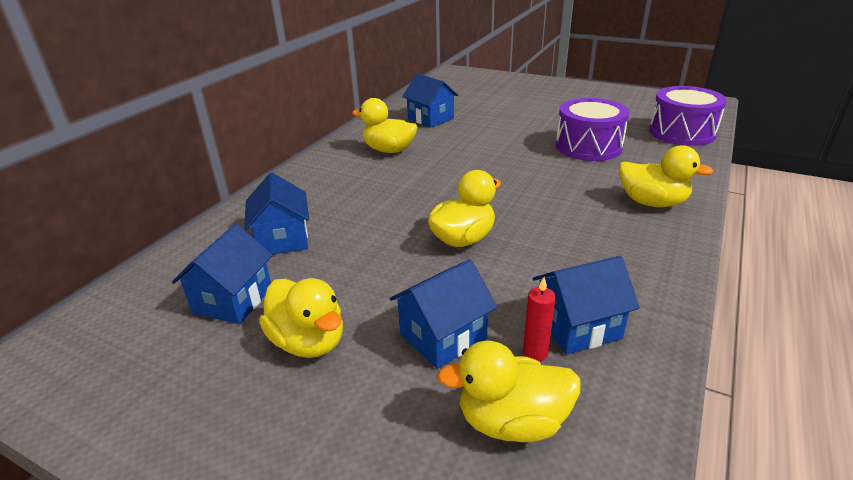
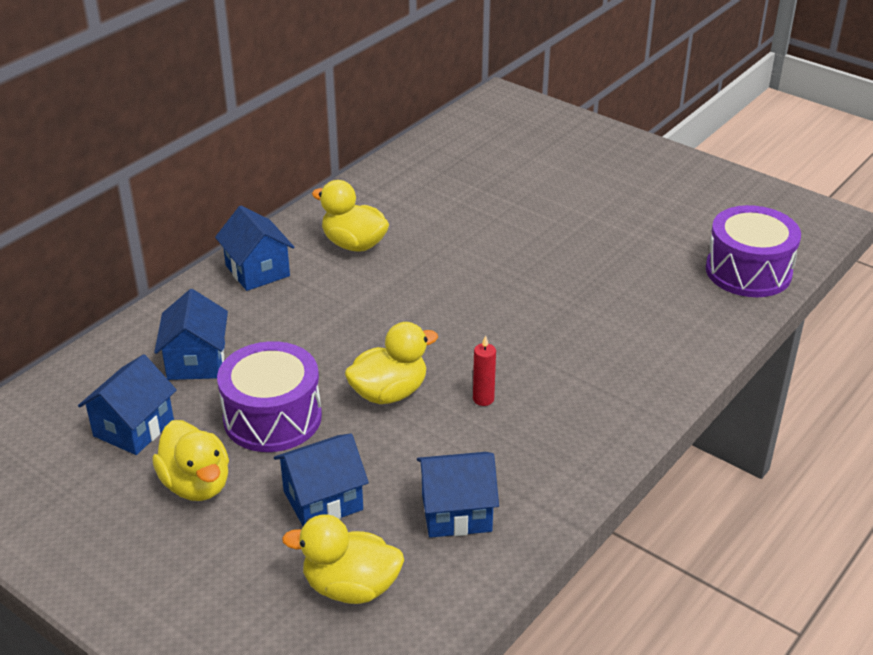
camera: 10 degrees right, 5 degrees up
(431, 118) = (428, 194): blue house -> blue house (257, 271)
(535, 352) = (402, 531): red candle -> red candle (483, 399)
(588, 146) = (609, 277): purple drum -> purple drum (272, 417)
(652, 202) = (630, 377): yellow duck -> none

